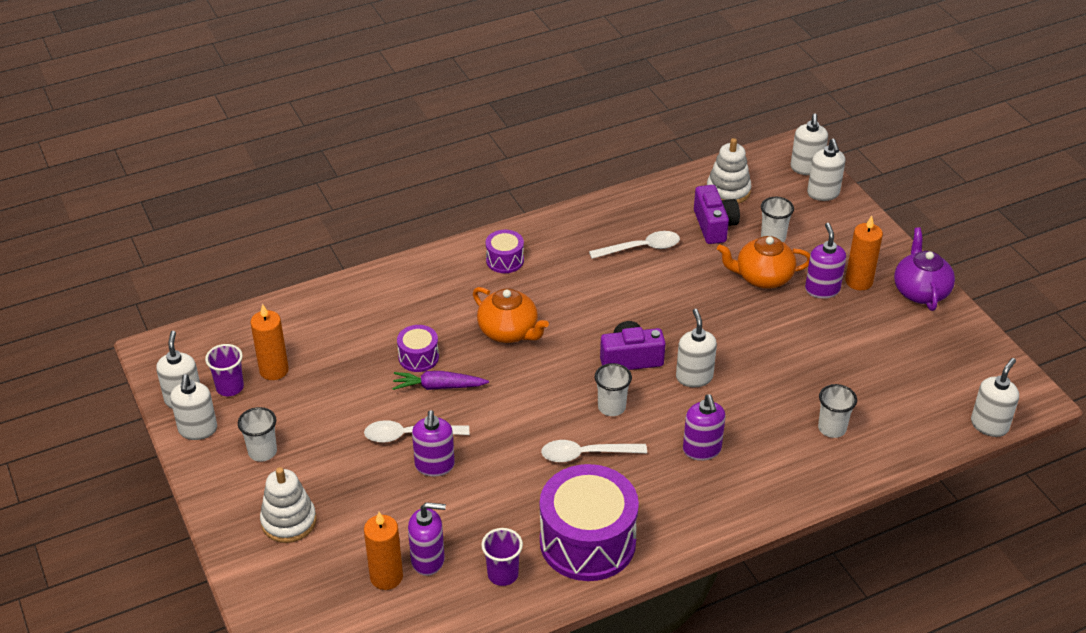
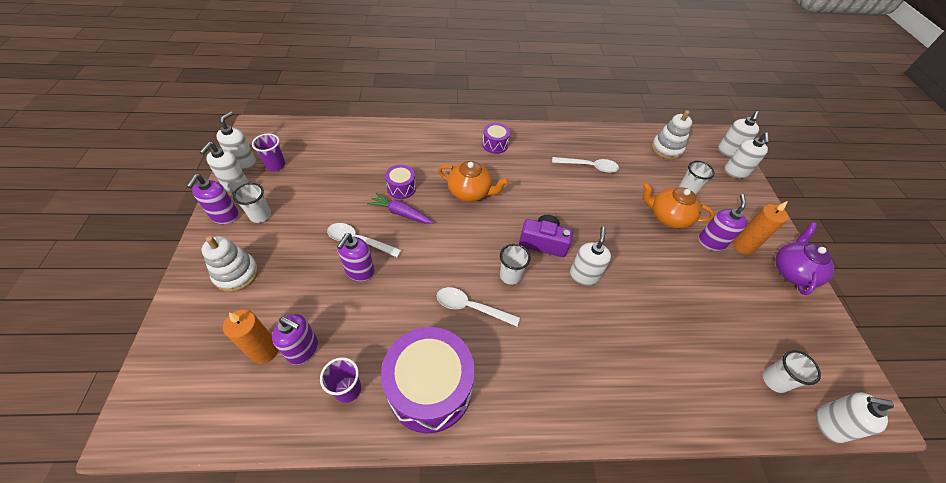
camera: 20 degrees right, 10 degrees up
(274, 370) = (309, 164): orange candle -> none
(509, 331) = (470, 192): orange teapot -> orange teapot turned 45 degrees counterclockwise
(702, 450) = (562, 341): purple soap dispenser -> purple soap dispenser (225, 216)
(714, 225) = (647, 168): purple camera -> none
(832, 428) = (679, 366): white cup -> white cup (774, 380)
(989, 425) = (829, 424): white soap dispenser -> white soap dispenser turned 135 degrees counterclockwise

